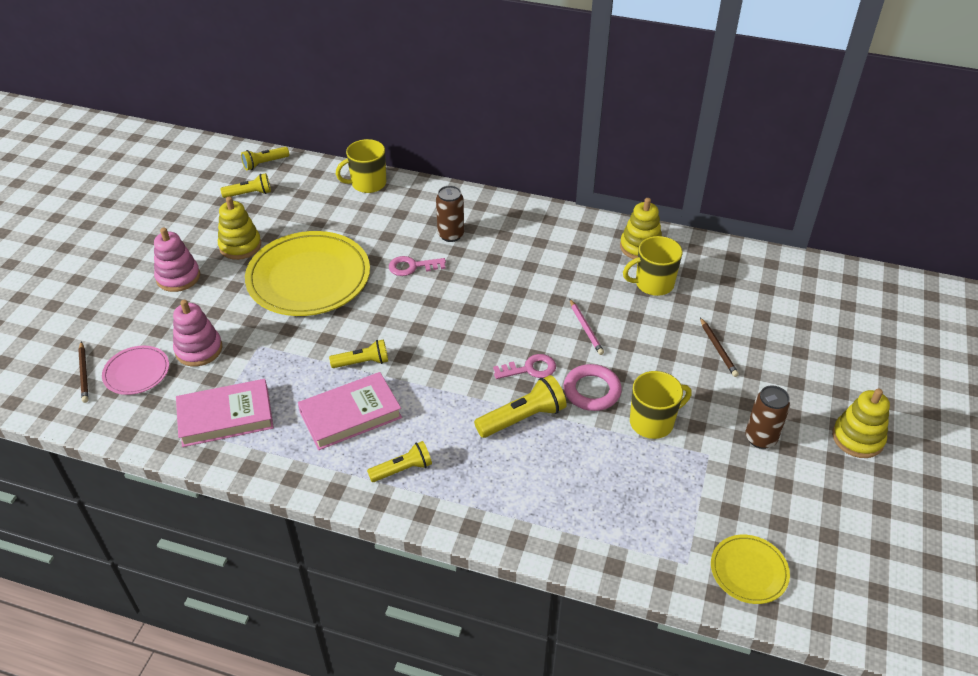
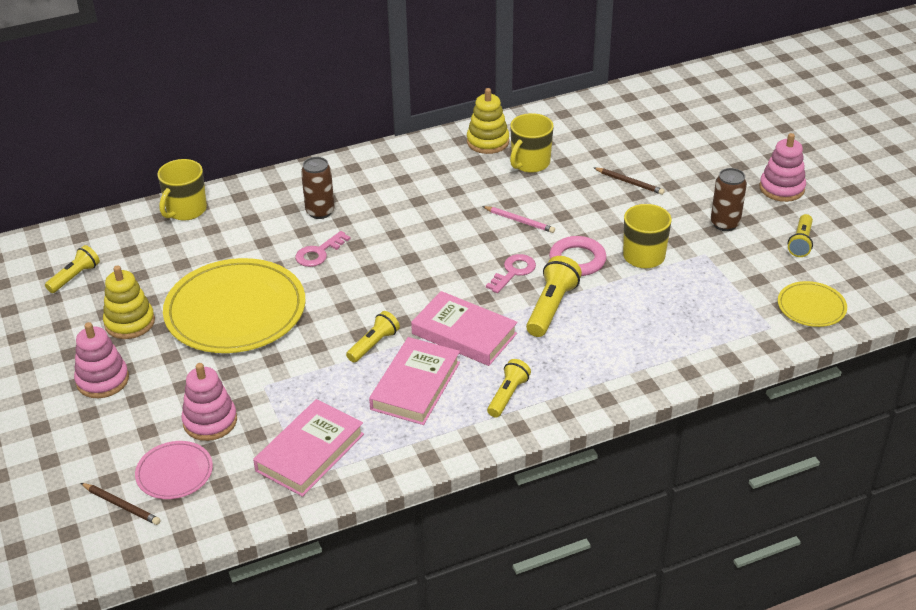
camera: 40 degrees left, 5 degrees down
(264, 163) = (53, 244): yellow flashlight -> yellow flashlight (800, 243)
(433, 396) = (464, 334): none -> pink book
(857, 438) = (781, 188): yellow stacking toy -> pink stacking toy

